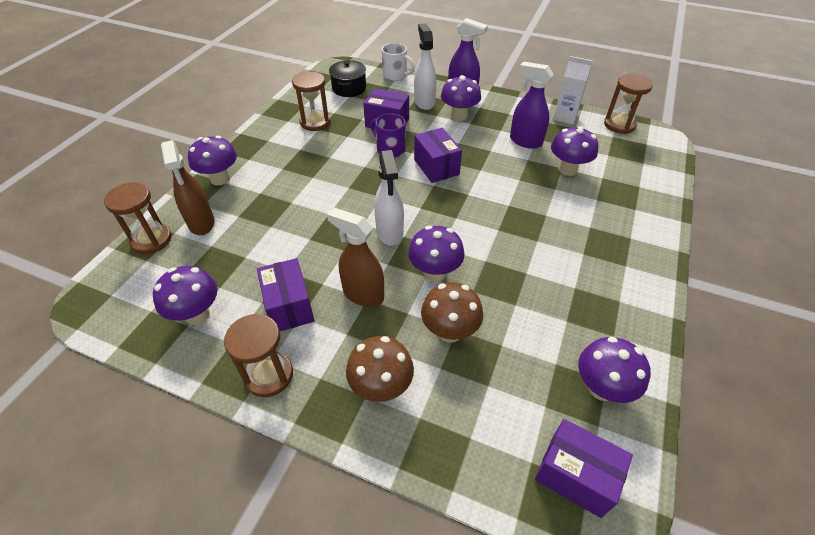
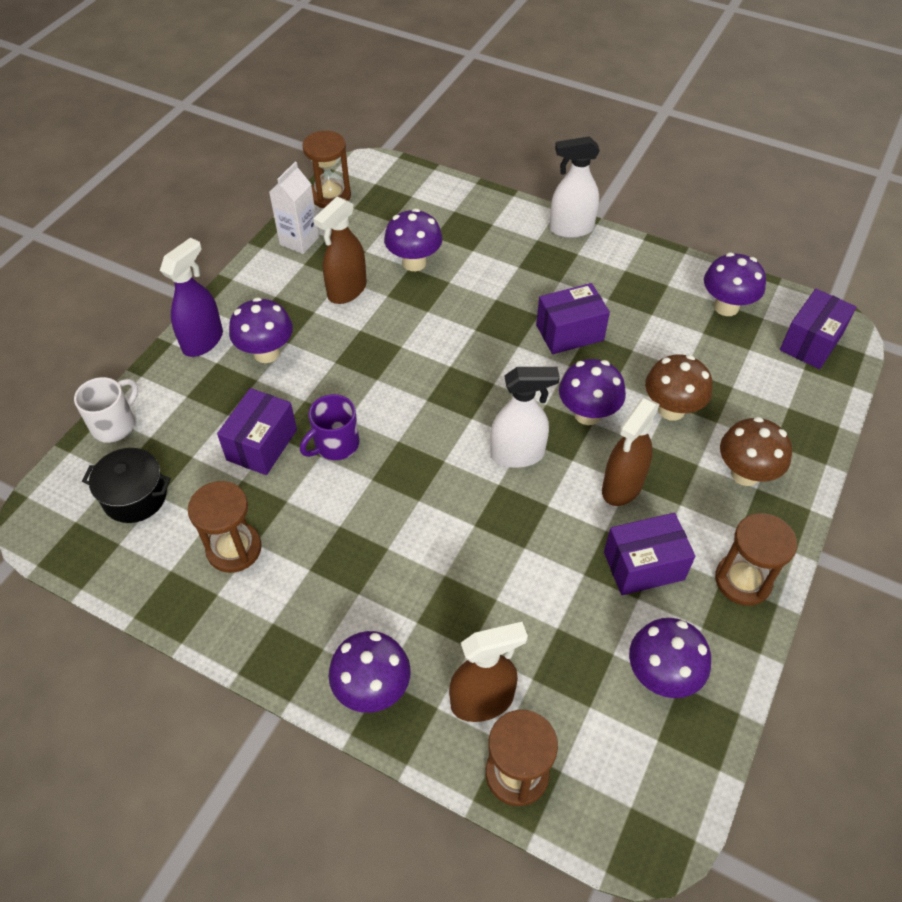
camera: 85 degrees left, 5 degrees up
(424, 102) = (215, 391): white spray bottle -> white spray bottle (571, 229)
(436, 167) = (387, 393): purple box -> purple box (569, 332)
(525, 141) = (347, 291): purple spray bottle -> brown spray bottle

